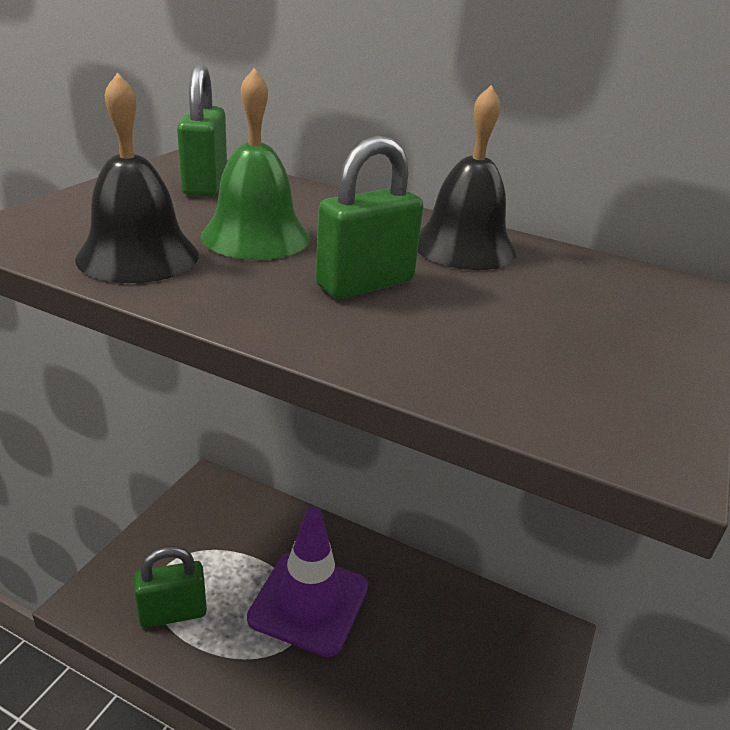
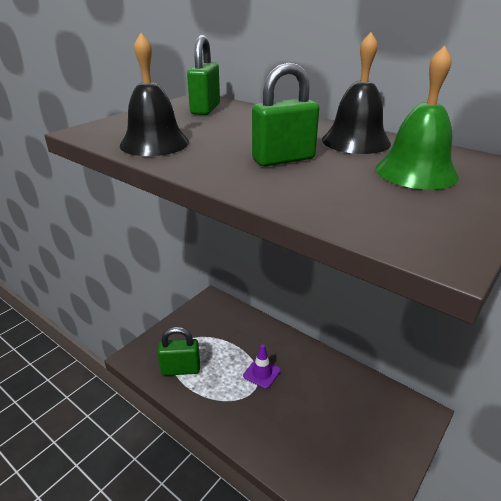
camera: 15 degrees right, 0 degrees up
(255, 236) = (225, 134): green bell -> green bell (416, 172)
(309, 602) = (262, 373): purple traffic cone -> purple traffic cone, size x0.49

